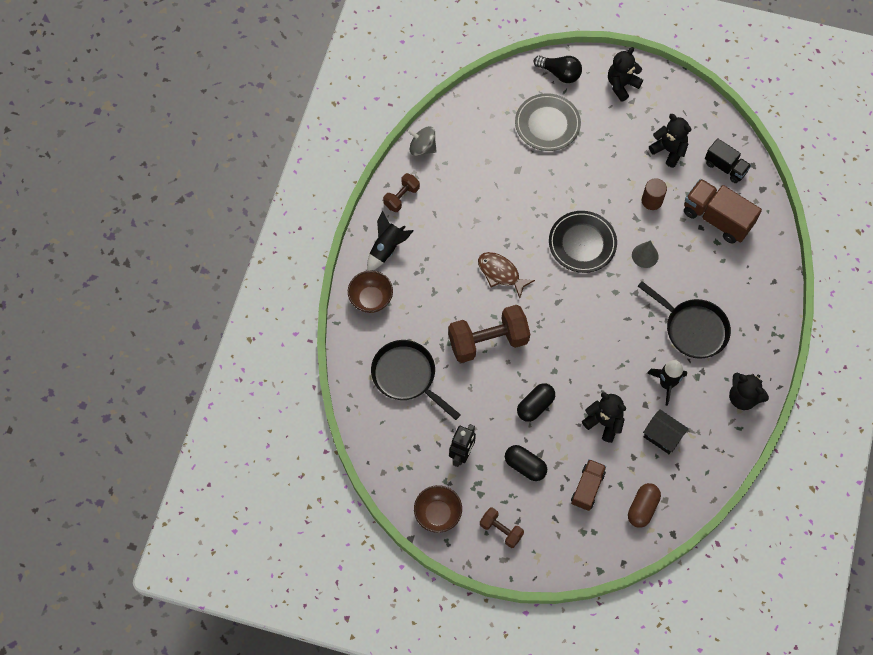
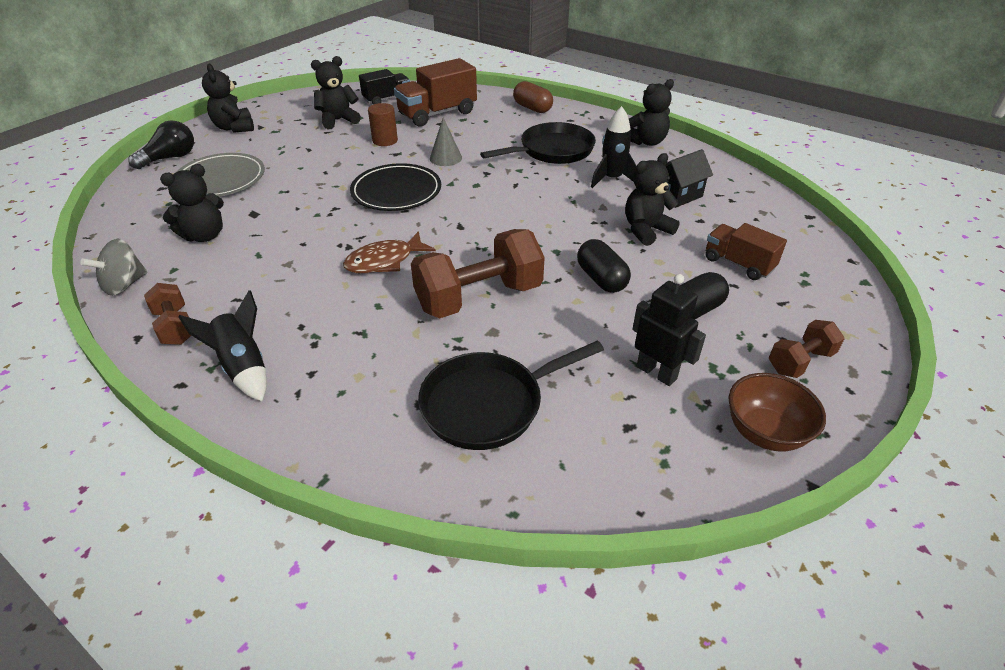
camera: 70 degrees left, 25 degrees down
(371, 299) = (315, 413): brown bowl -> none
(482, 157) = (204, 236): none -> black teddy bear
(488, 341) = (479, 297): brown dumbbell -> brown dumbbell turned 60 degrees clockwise
(642, 508) = (772, 229): brown capsule -> brown capsule (532, 108)

